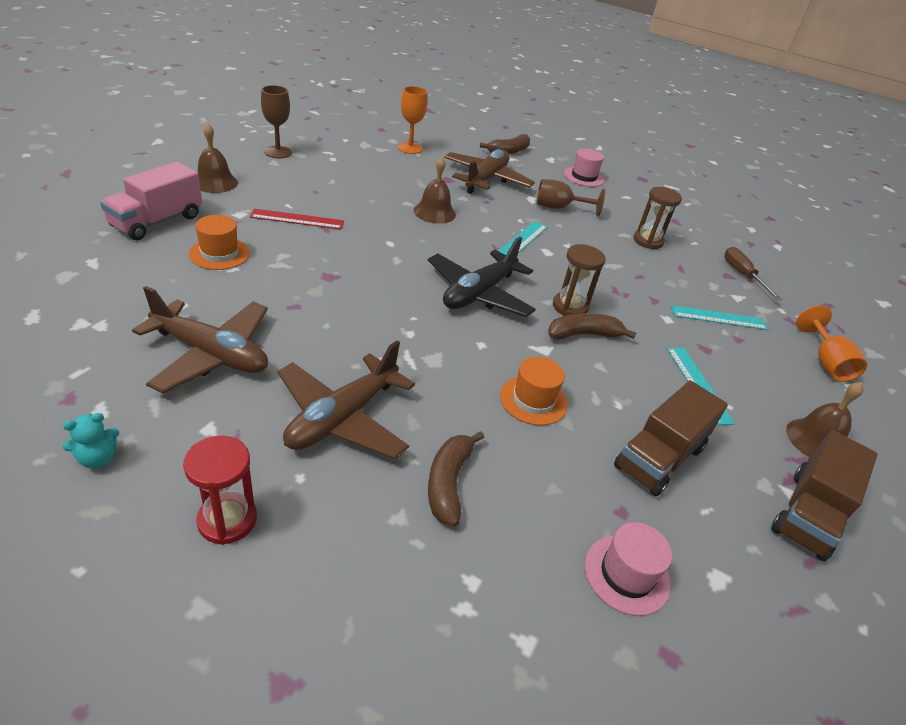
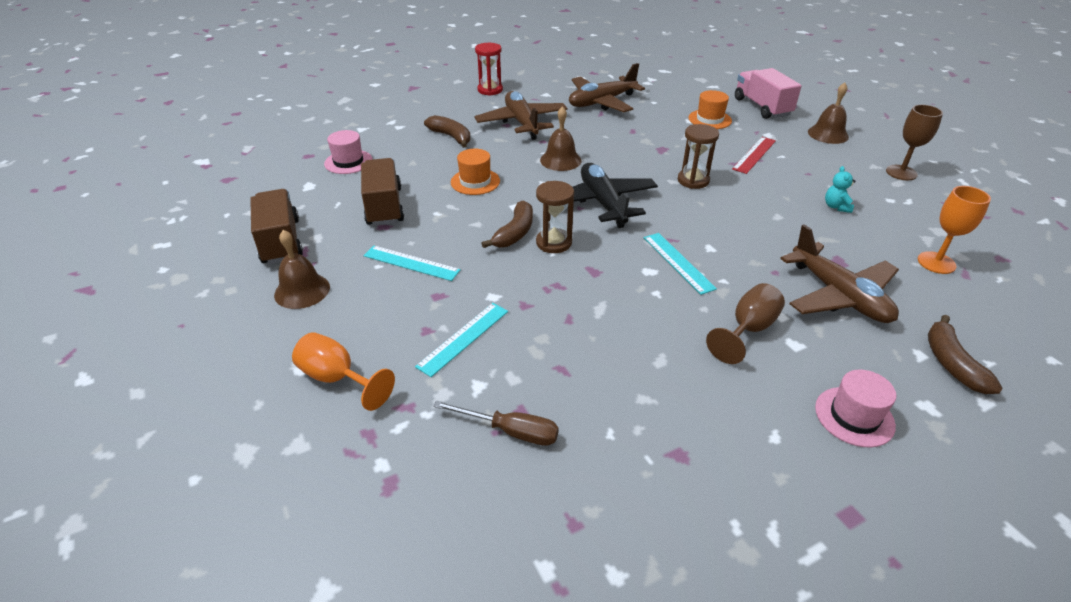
camera: 130 degrees right, 0 degrees up
(98, 458) = (549, 74): turquoise teddy bear -> turquoise teddy bear (836, 207)
(434, 212) = (754, 226): brown bell -> brown bell (560, 160)
(648, 241) = (636, 376): brown hourglass -> brown hourglass (693, 180)

